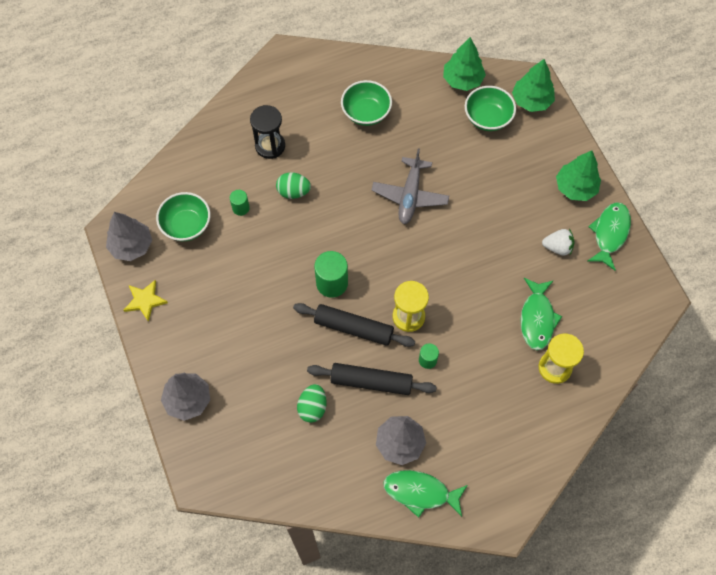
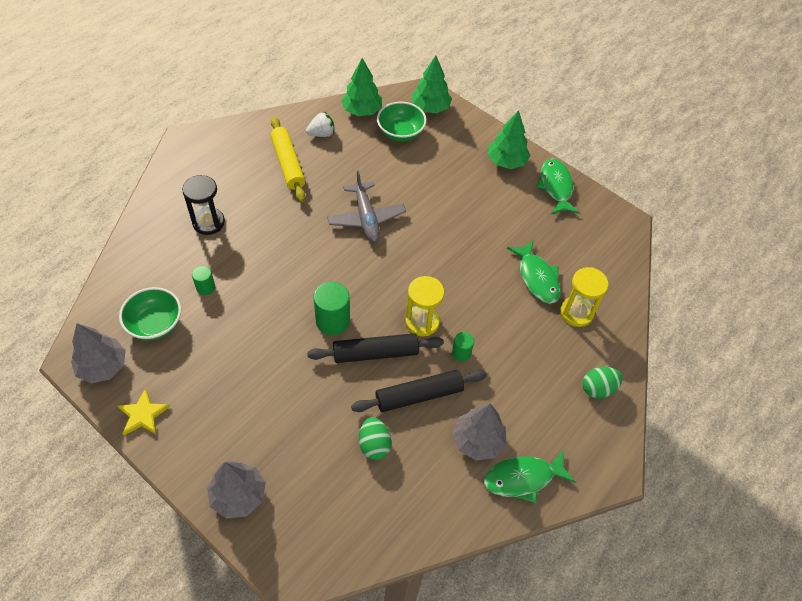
camera: 30 degrees left, 10 degrees down
(293, 192) = (252, 254): green egg -> green egg (598, 388)
(366, 112) = (288, 164): green bowl -> yellow rolling pin
(557, 247) = (519, 213): white strawberry -> white strawberry (321, 134)

